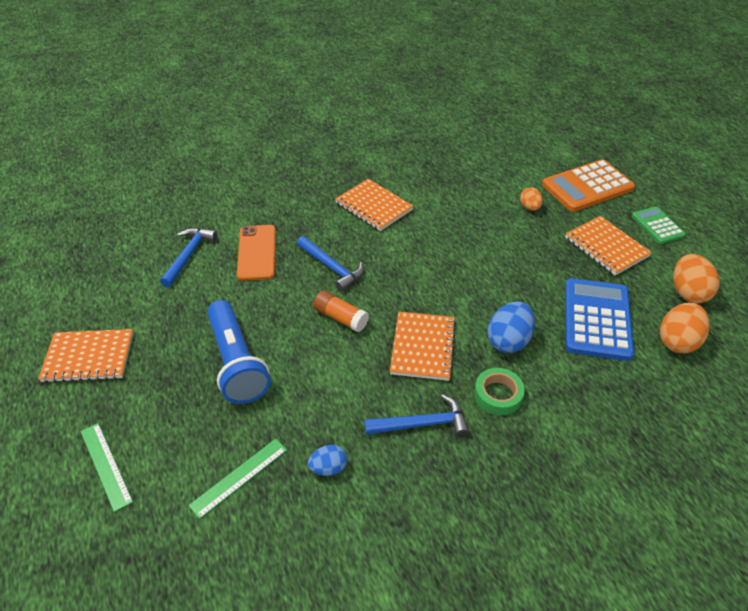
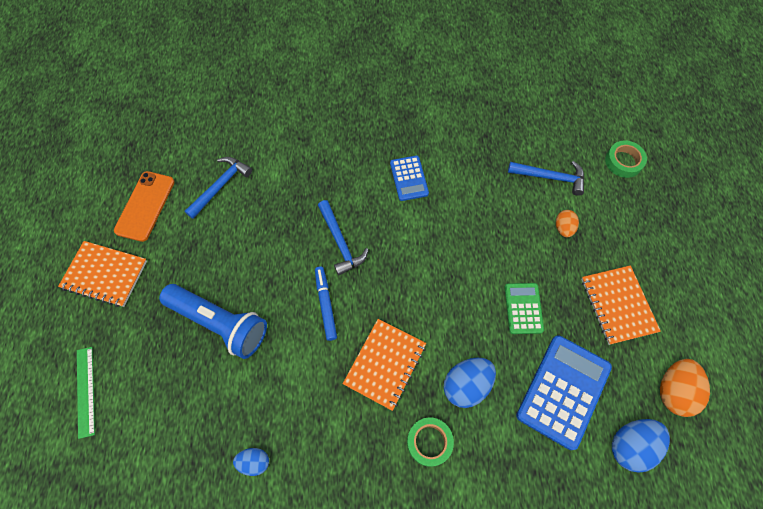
camera: 20 degrees right, 20 degrees up
(236, 363) = (219, 323): blue flashlight -> blue flashlight turned 60 degrees counterclockwise
(239, 477) = (181, 443): green ruler -> none
(257, 252) = (280, 202): orange phone -> orange phone (145, 206)
(340, 317) = (326, 304): orange glue stick -> blue marker
(373, 206) = (409, 178): orange notebook -> blue calculator
(422, 424) = (349, 448): blue hammer -> blue hammer (550, 177)
(553, 153) = (623, 161): none -> green tape
(587, 186) = (638, 219): orange calculator -> none
(657, 226) = (687, 295): green calculator -> green calculator (523, 308)
(677, 341) = (630, 445): orange egg -> blue egg

